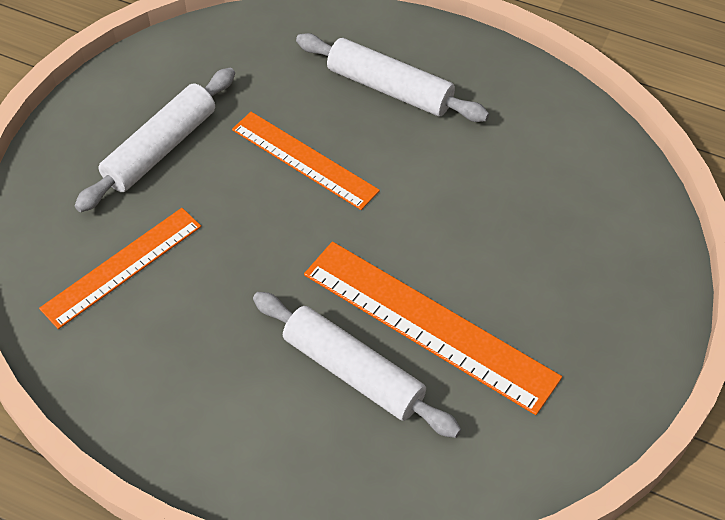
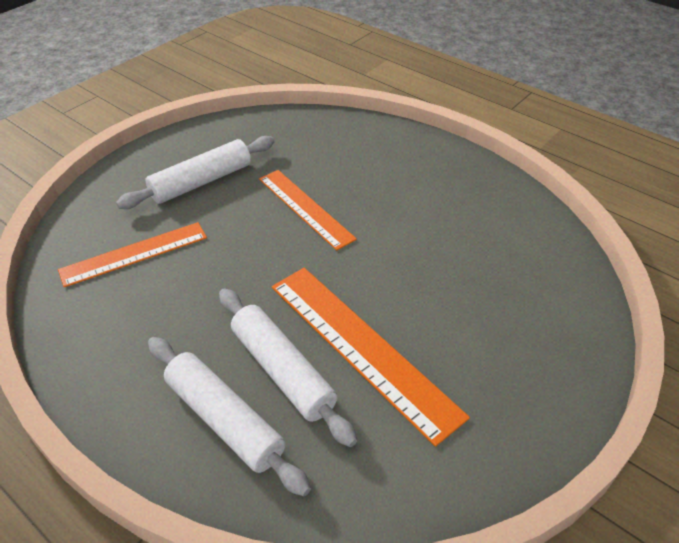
camera: 15 degrees right, 10 degrees down
(389, 88) = (390, 173): white rolling pin -> white rolling pin (224, 420)

